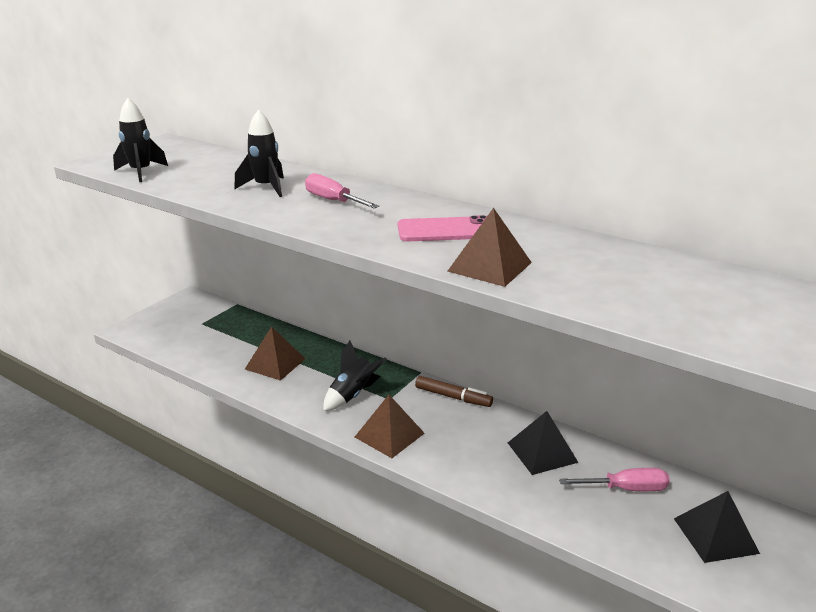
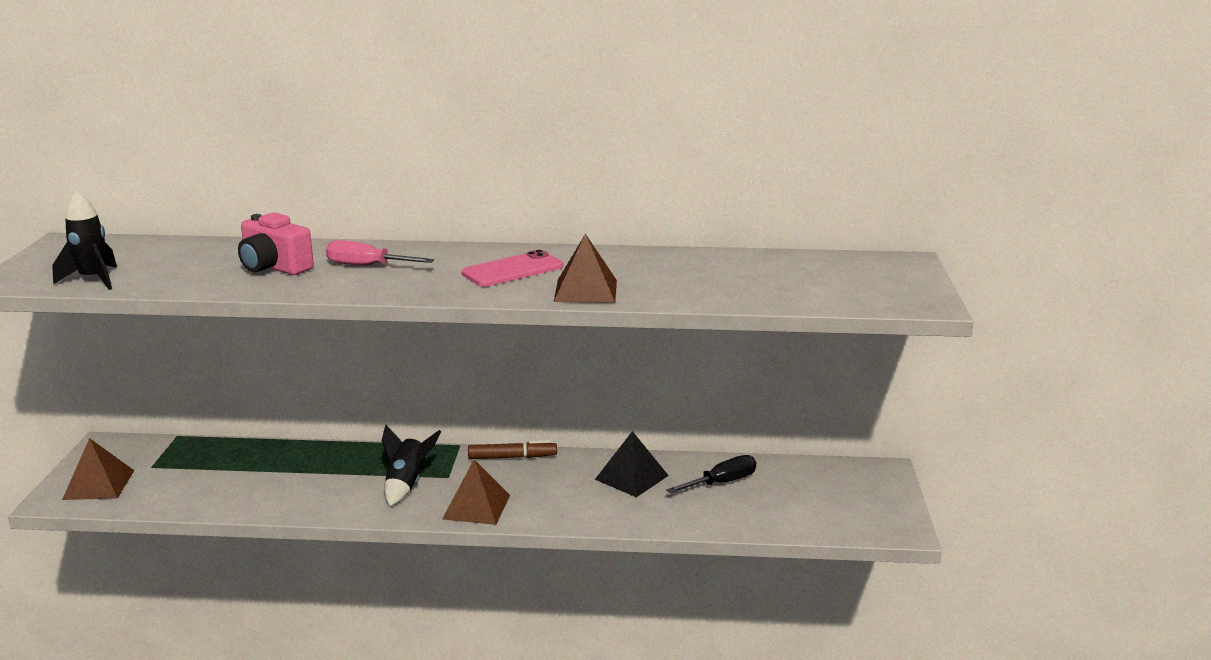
camera: 30 degrees left, 5 degrees down
(266, 187) = (274, 267): black rocket -> pink camera
(275, 364) = (289, 481): brown pyramid -> brown pyramid (99, 484)
(625, 489) = (721, 483): pink screwdriver -> black screwdriver
(715, 535) = (811, 493): black pyramid -> none

